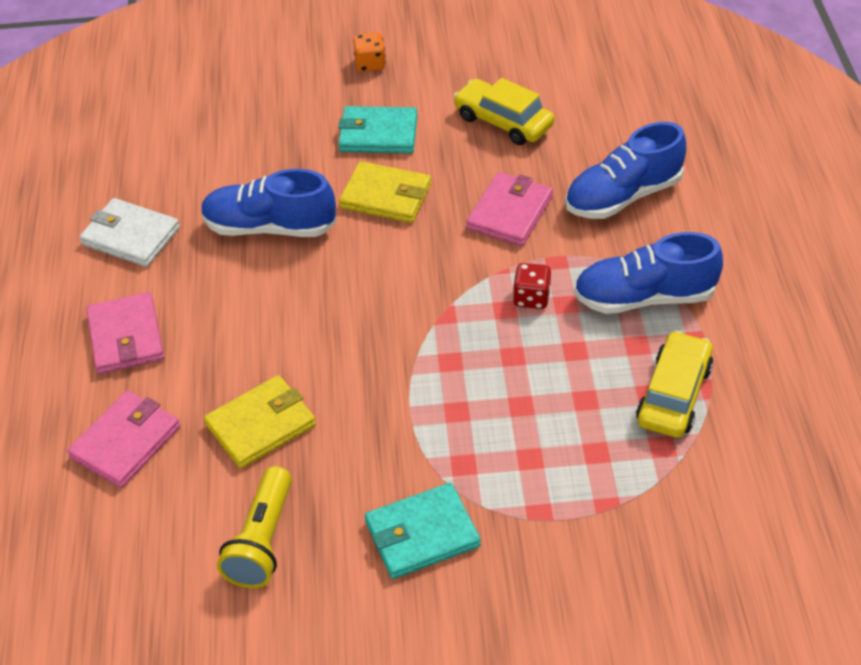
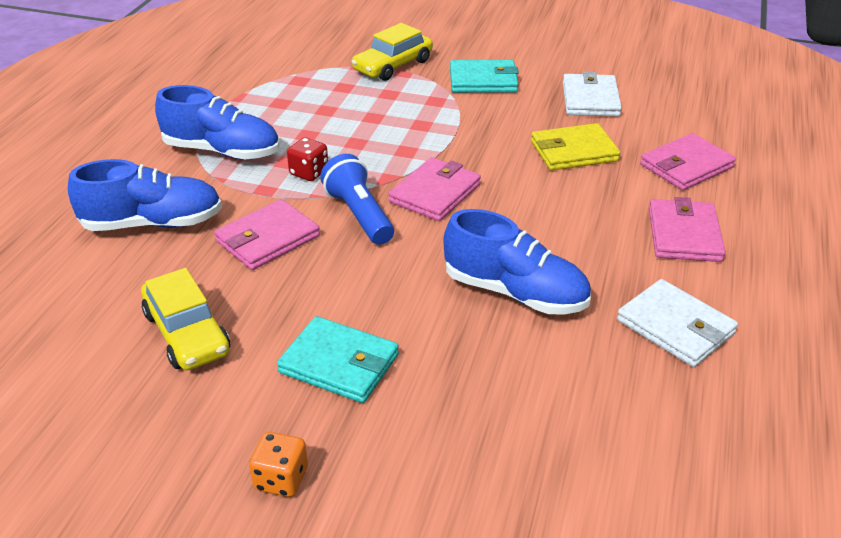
camera: 160 degrees left, 10 degrees down
(262, 541) = (590, 99): yellow flashlight -> white wallet
(386, 196) = (376, 288): yellow wallet -> none
(388, 312) = (435, 193): none -> pink wallet
(446, 263) = (359, 215): none -> blue flashlight
(674, 394) = (264, 99): yellow car -> yellow car (393, 65)

